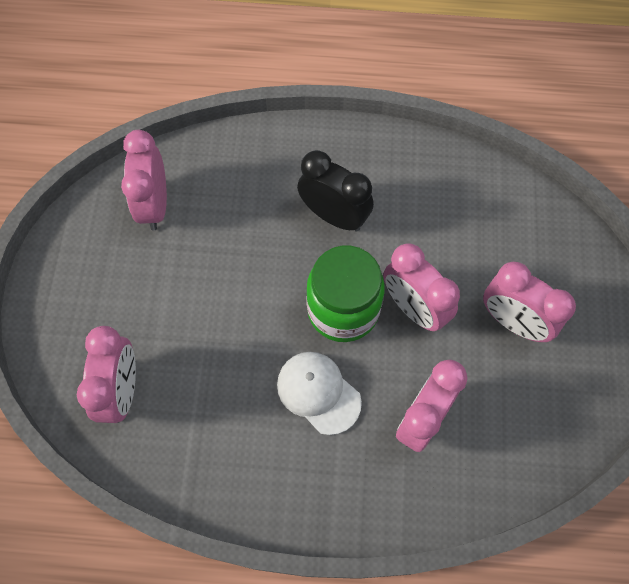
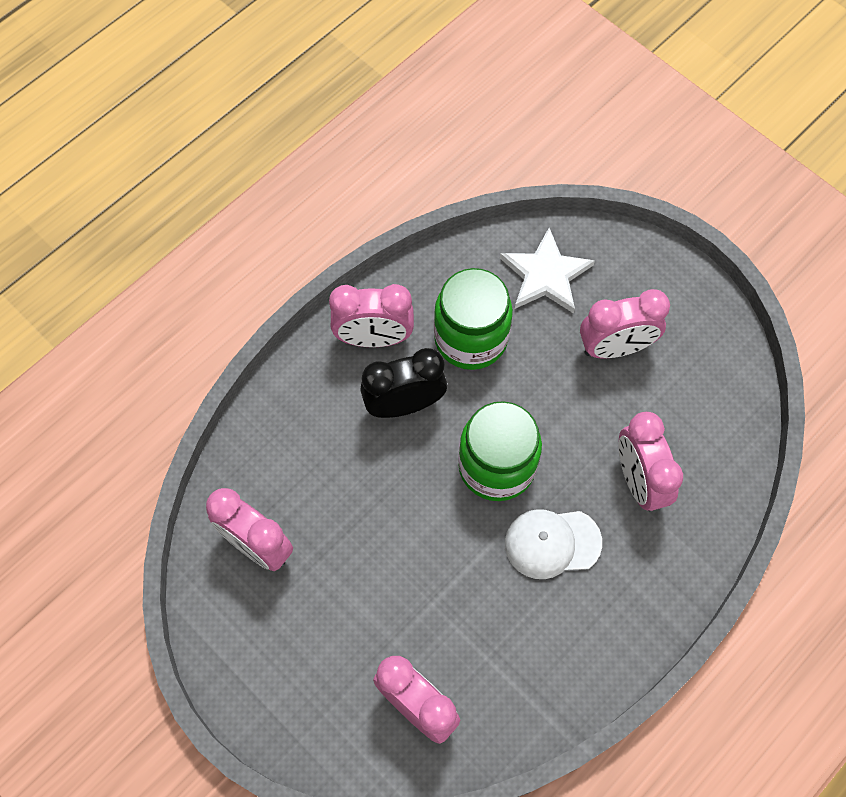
camera: 50 degrees left, 0 degrees up
(414, 308) = (541, 410): pink clock -> pink clock (374, 338)
(424, 220) = (471, 338): none -> green jar
(522, 231) = (545, 275): none -> white star

